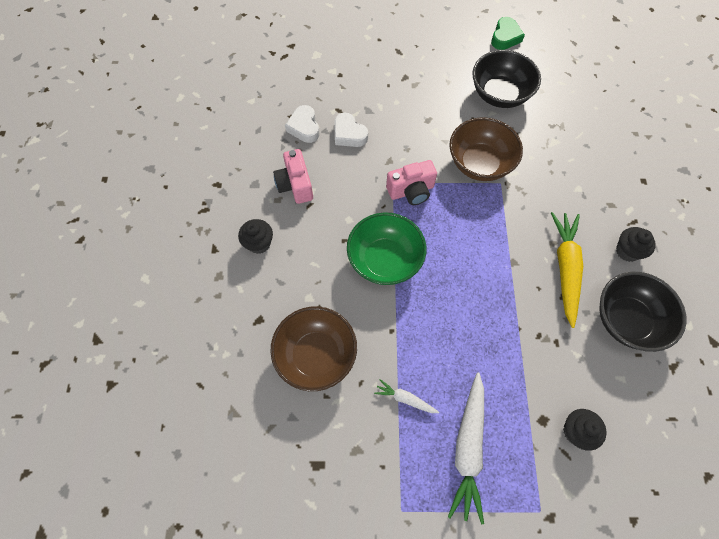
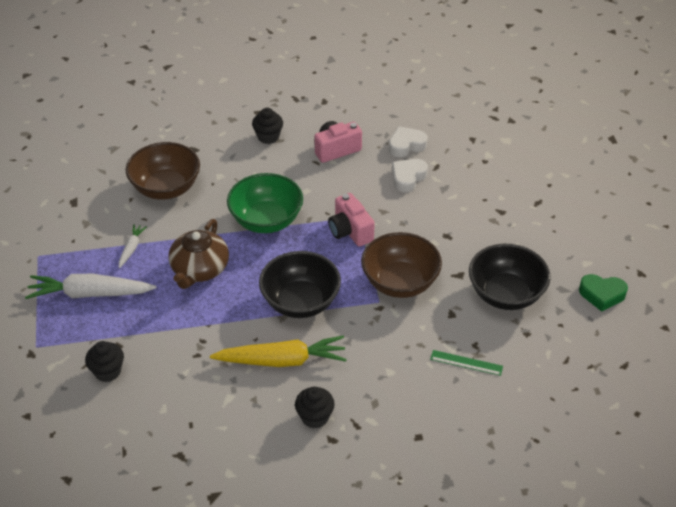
camera: 80 degrees right, 20 degrees down
(444, 330) = (199, 269): none -> brown teapot
(570, 135) = (466, 363): none -> green ruler
(626, 320) = (229, 414): black bowl -> black bowl (300, 302)

